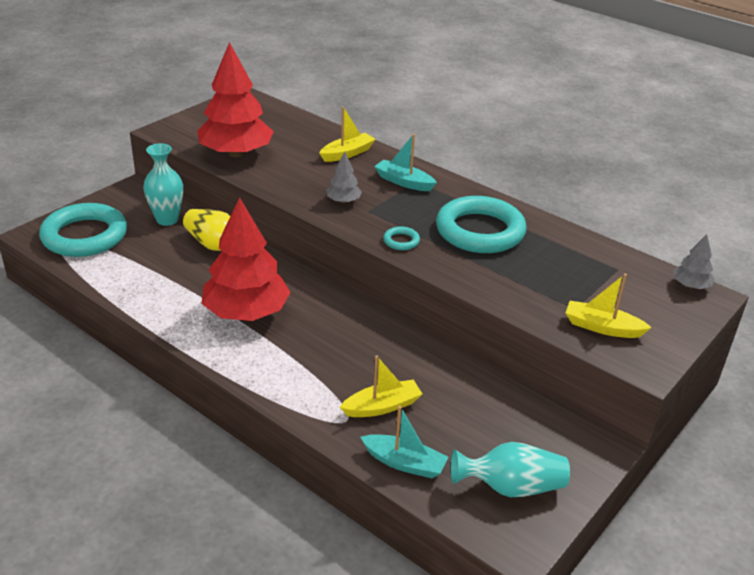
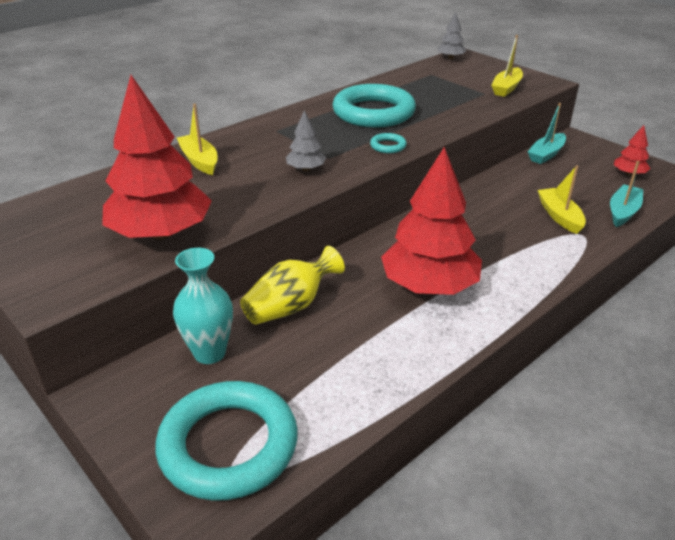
camera: 80 degrees left, 0 degrees up
(403, 182) = (275, 136): turquoise boat -> turquoise boat (546, 154)
(511, 487) = (629, 174): turquoise vase -> red tree

